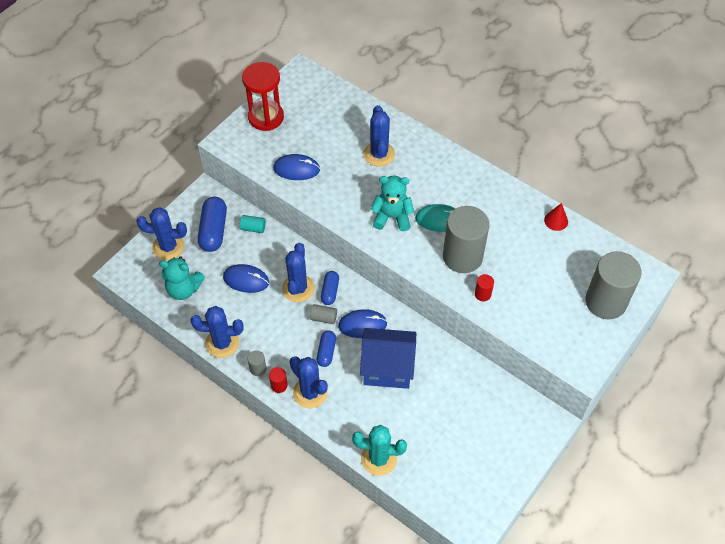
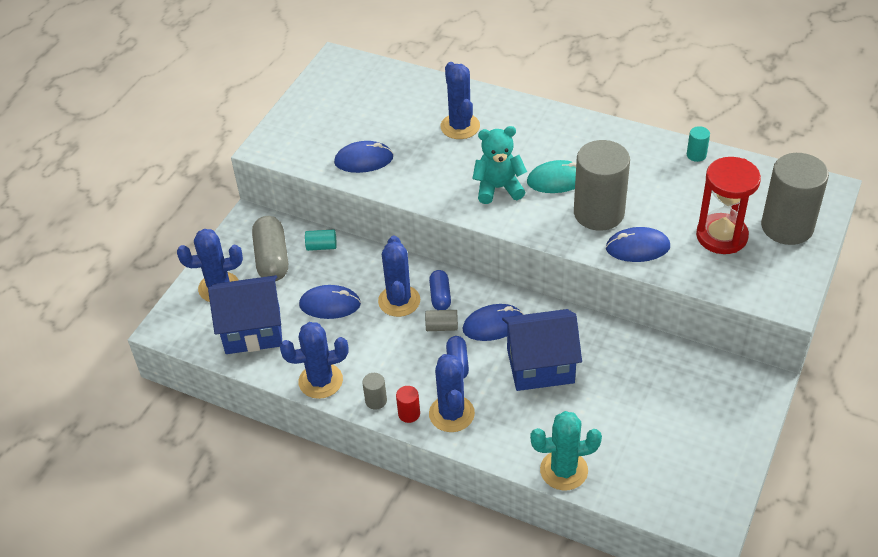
camera: 10 degrees left, 10 degrees down
(184, 289) = (253, 330): turquoise teddy bear -> blue house
(213, 230) = (272, 259): blue capsule -> grey capsule
(266, 117) = (308, 113): red hourglass -> red hourglass (721, 236)
(310, 392) = (451, 414): blue cactus -> blue cactus turned 45 degrees clockwise
(482, 294) = (637, 247): red cylinder -> blue mouse
(556, 220) = (696, 155): red cone -> turquoise cylinder

